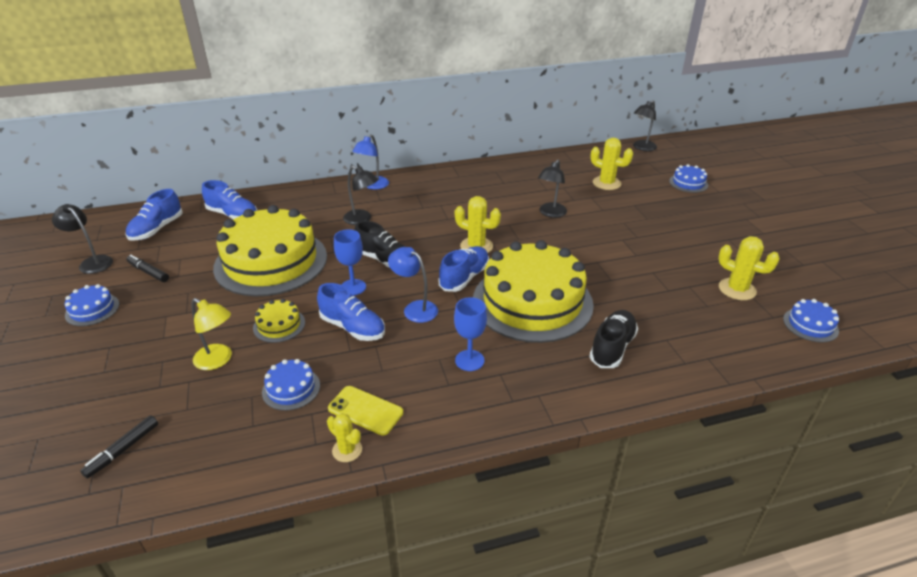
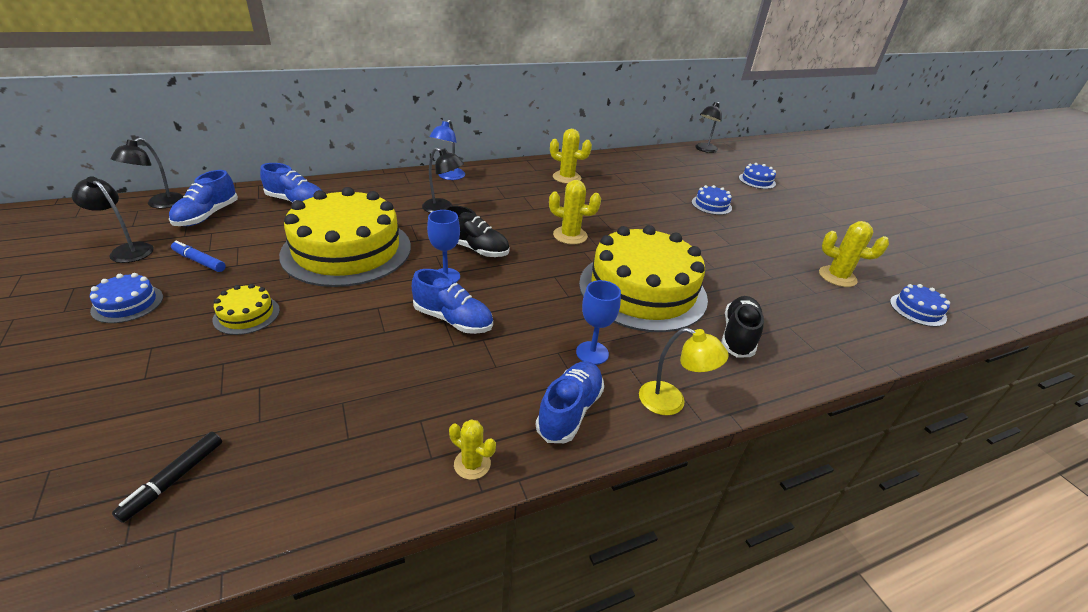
camera: 10 degrees left, 0 degrees up
(148, 272) = (199, 261): black marker -> blue marker
(218, 360) = (295, 360): yellow lamp -> yellow lamp (671, 402)
(279, 325) = (366, 318): yellow cake -> yellow cake (246, 315)
(291, 388) = (391, 391): blue cake -> blue cake (711, 205)
(365, 410) = (485, 414): yellow phone -> none
(415, 308) = (519, 298): blue lamp -> none
(464, 278) = (565, 266): blue shoe -> blue shoe (569, 411)
(550, 213) = (636, 205): black lamp -> black lamp (160, 204)
(606, 183) = (681, 179): yellow cactus -> yellow cactus (566, 177)

